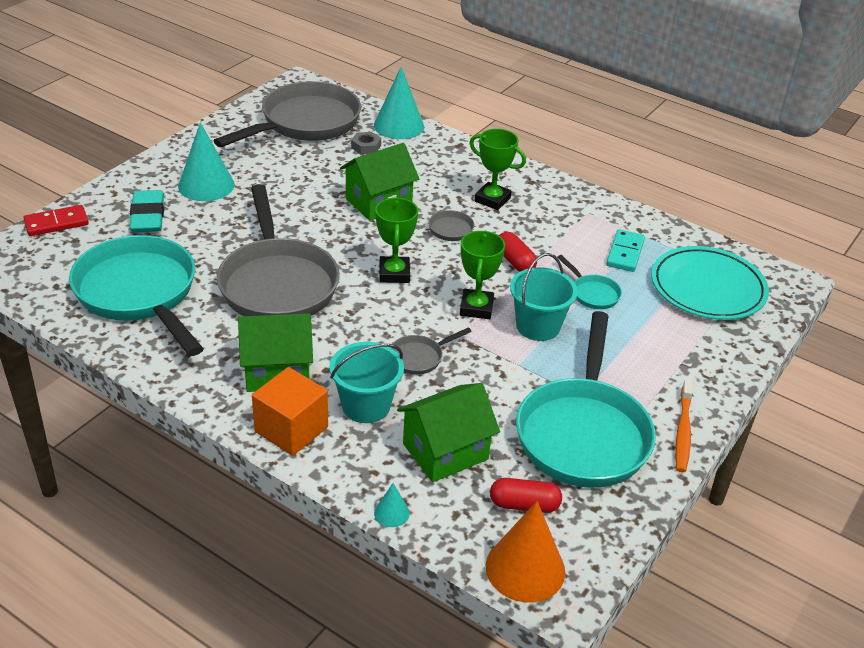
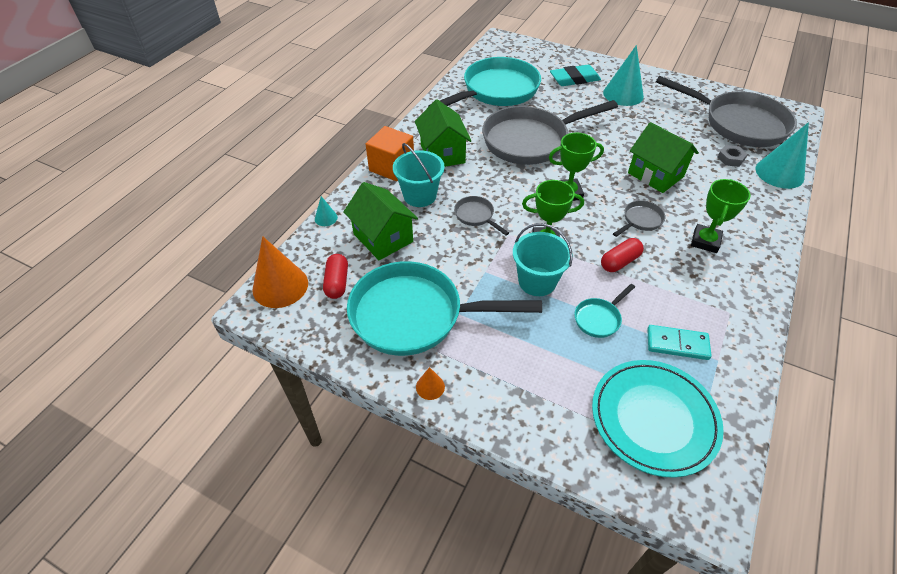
camera: 85 degrees right, 10 degrees up
(56, 223) = (549, 51): red domino -> none
(683, 431) = (430, 387): orange toothbrush -> orange cone

